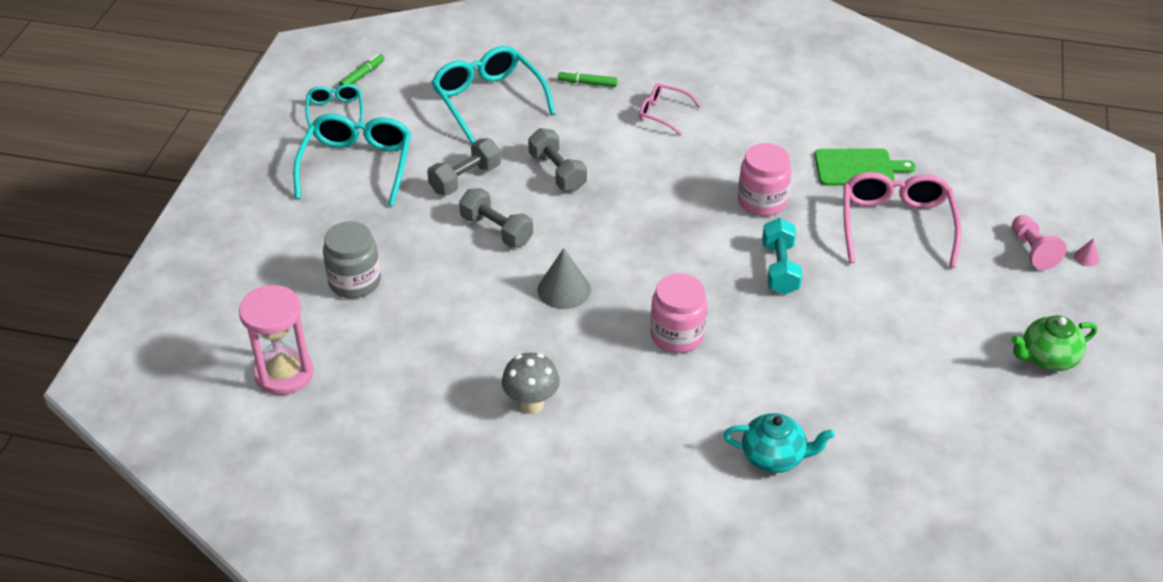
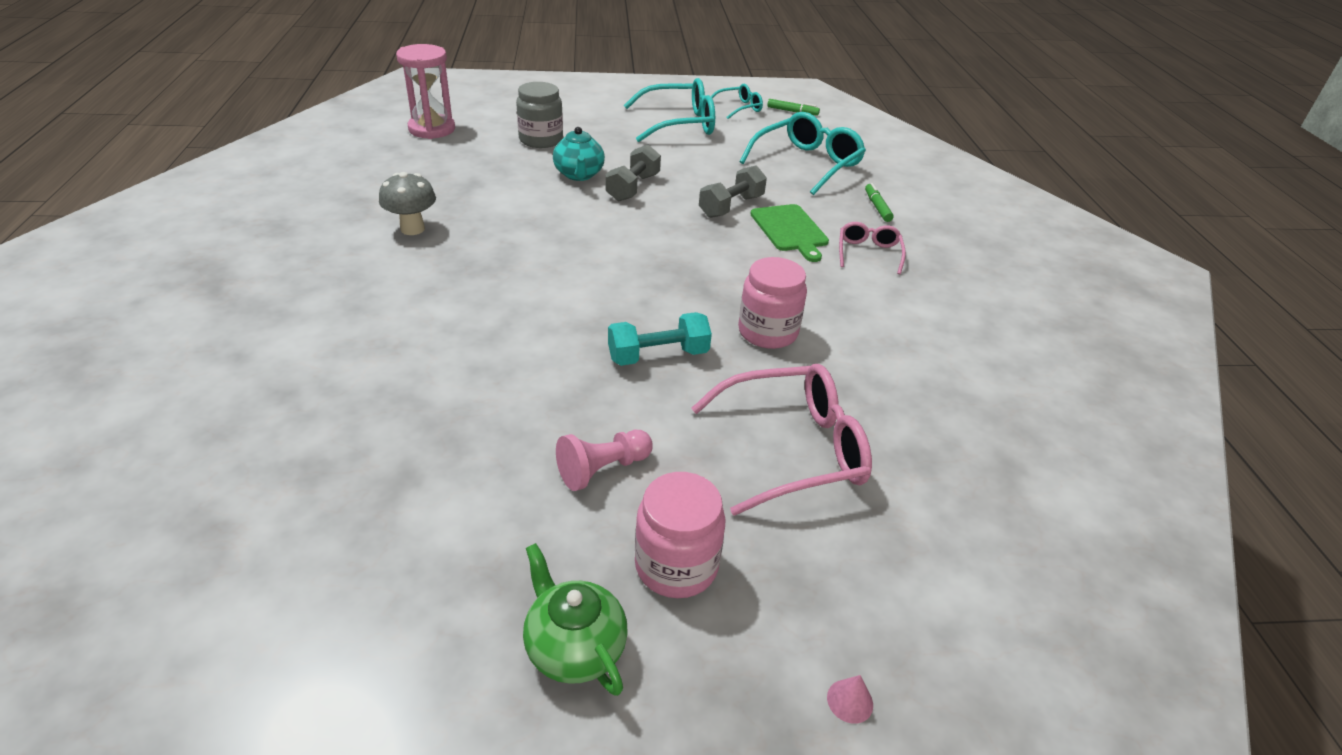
camera: 70 degrees right, 5 degrees down
(465, 179) = (692, 166): grey dumbbell -> none
(564, 290) = (567, 228): grey cone -> none
(677, 335) = (524, 296): pink jar -> pink jar (676, 566)
(774, 457) = (348, 378): turquoise teapot -> turquoise teapot (579, 175)
(858, 168) = (886, 405): green cutting board -> green cutting board (790, 230)
(1032, 251) = (824, 616): pink pawn -> pink pawn (603, 469)

